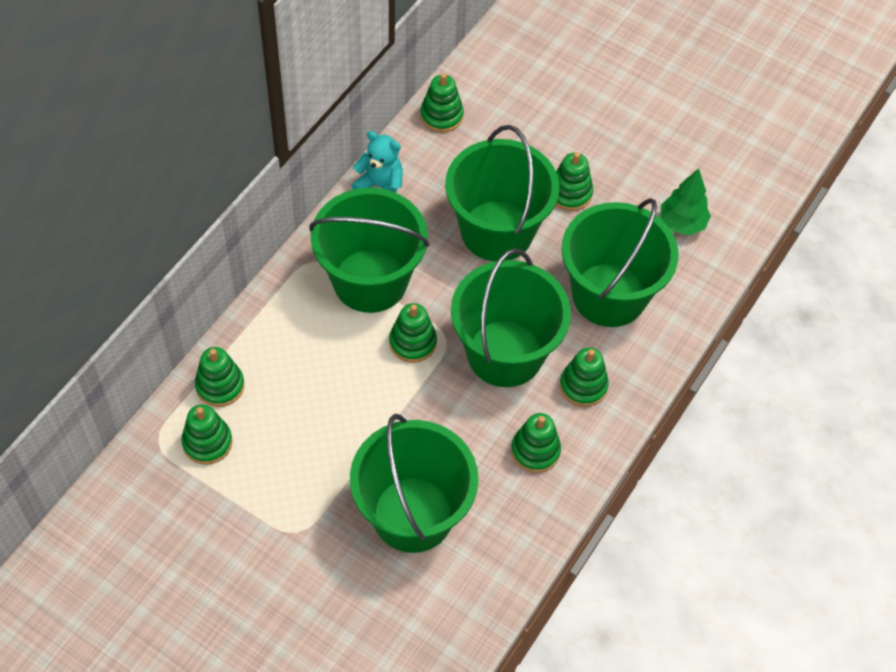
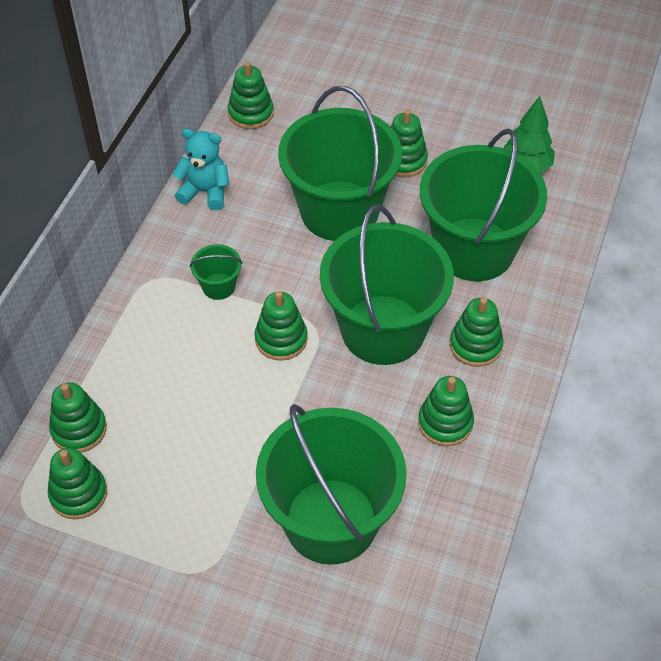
camera: 10 degrees left, 5 degrees down
(370, 281) = (218, 286): green bucket -> green bucket, size x0.41

